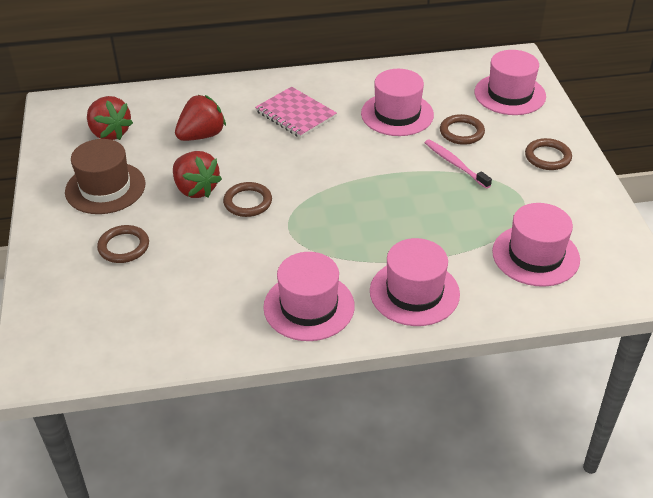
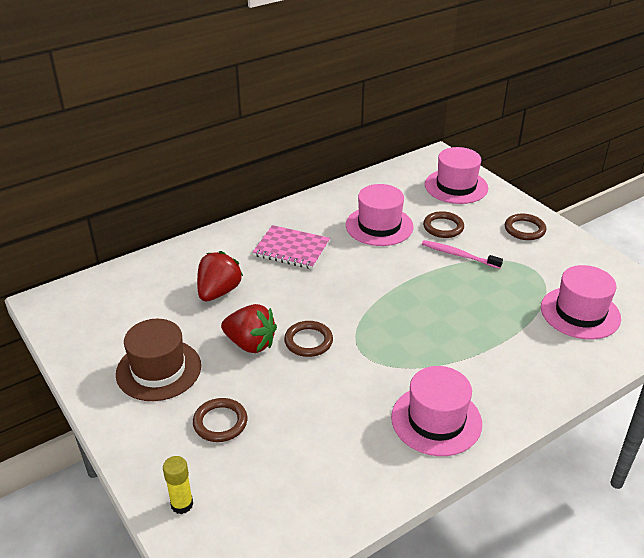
camera: 25 degrees left, 5 degrees down
(49, 300) = (182, 504): none -> yellow glue stick
(110, 133) = (124, 315): red strawberry -> none
(414, 292) = (513, 376): pink hat -> none

